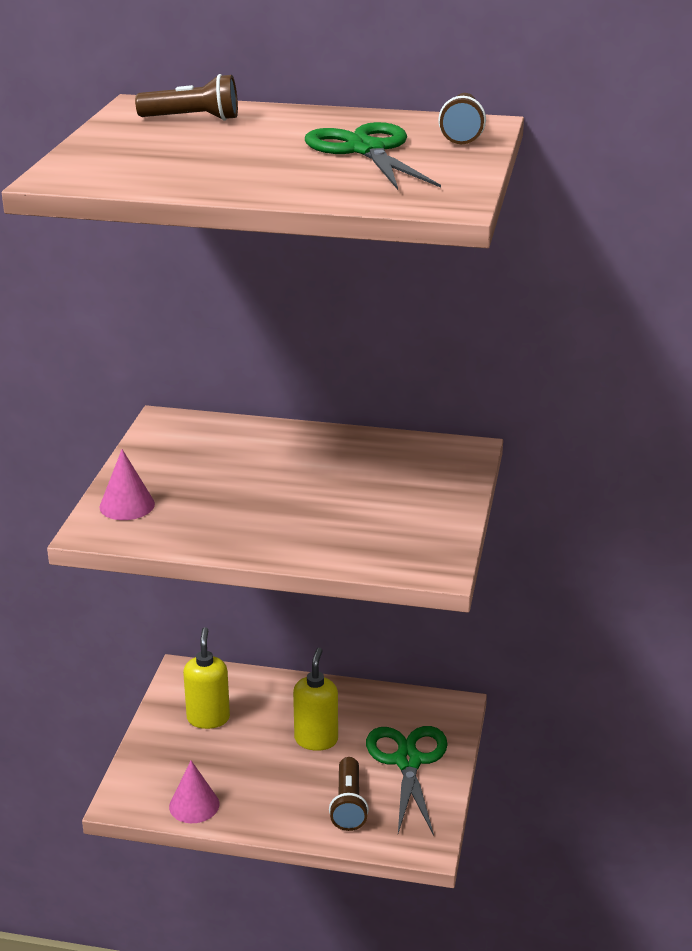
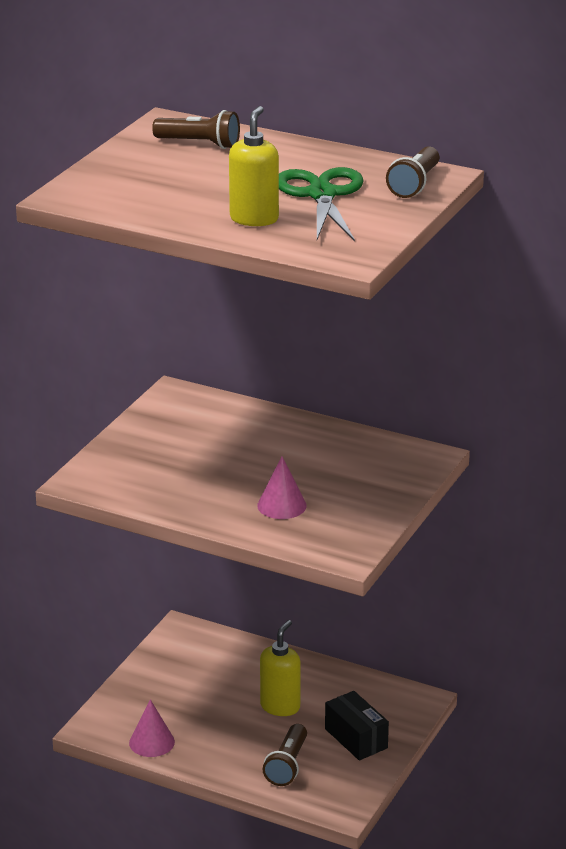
camera: 15 degrees right, 0 degrees up
(127, 505) = (112, 464): pink cone -> pink cone (281, 505)
(208, 718) = (190, 672): yellow soap dispenser -> yellow soap dispenser (254, 219)
(407, 761) = (356, 738): green scissors -> black box

